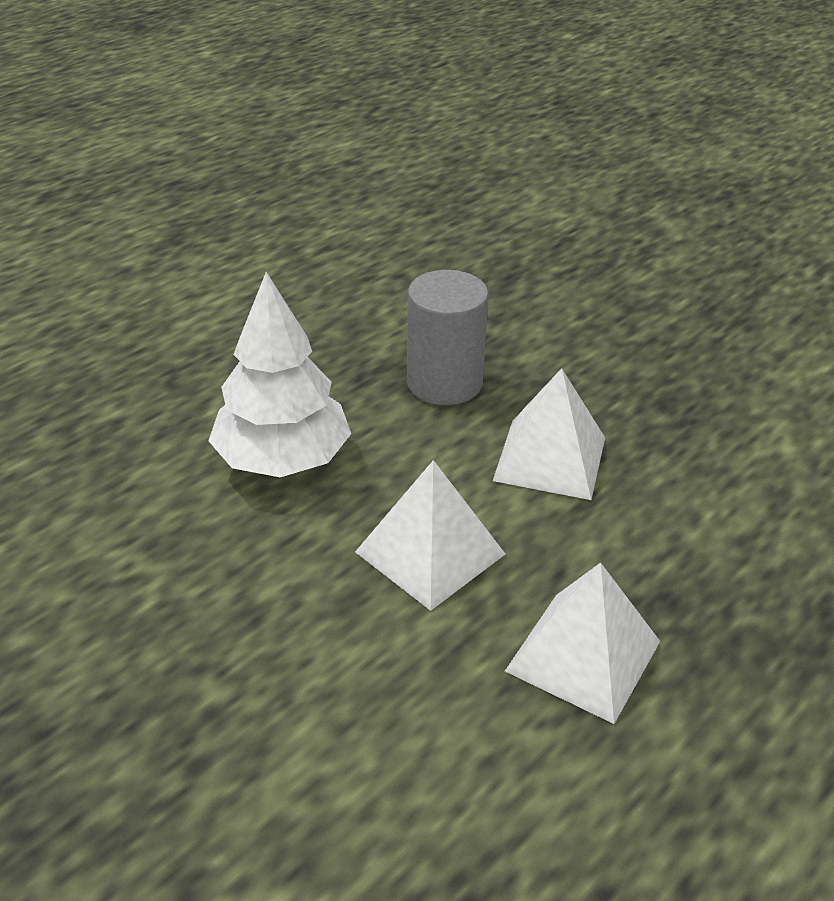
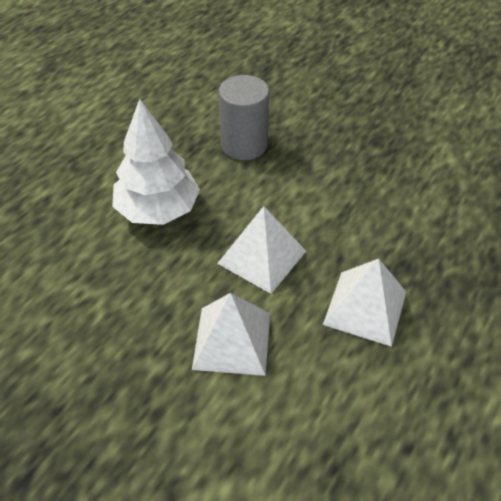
camera: 10 degrees left, 10 degrees up
(550, 458) = (318, 186): white pyramid -> white pyramid (232, 340)

